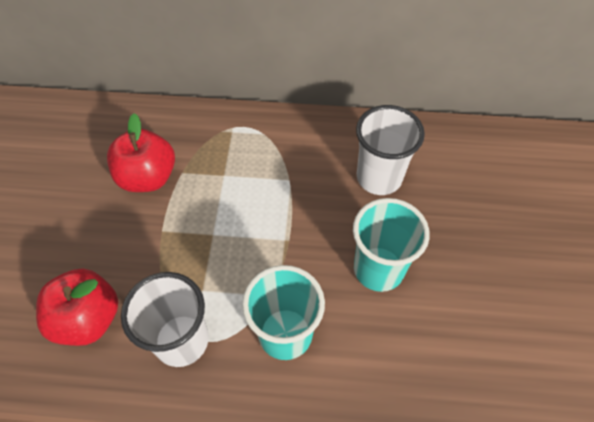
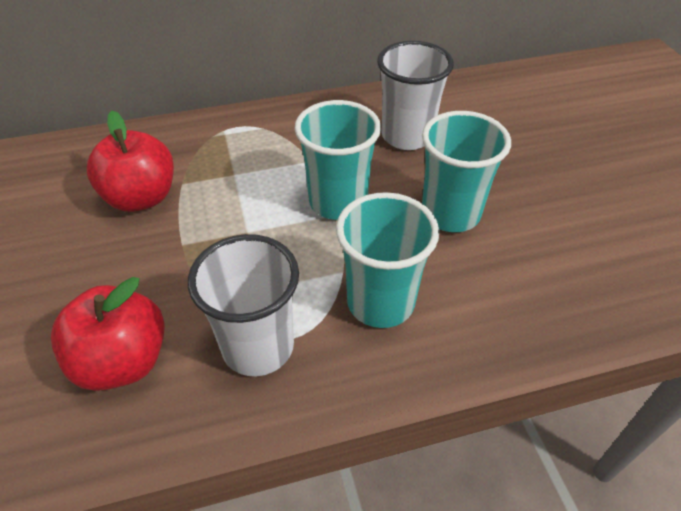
camera: 20 degrees left, 10 degrees down
(293, 228) = (338, 202): none -> turquoise cup

